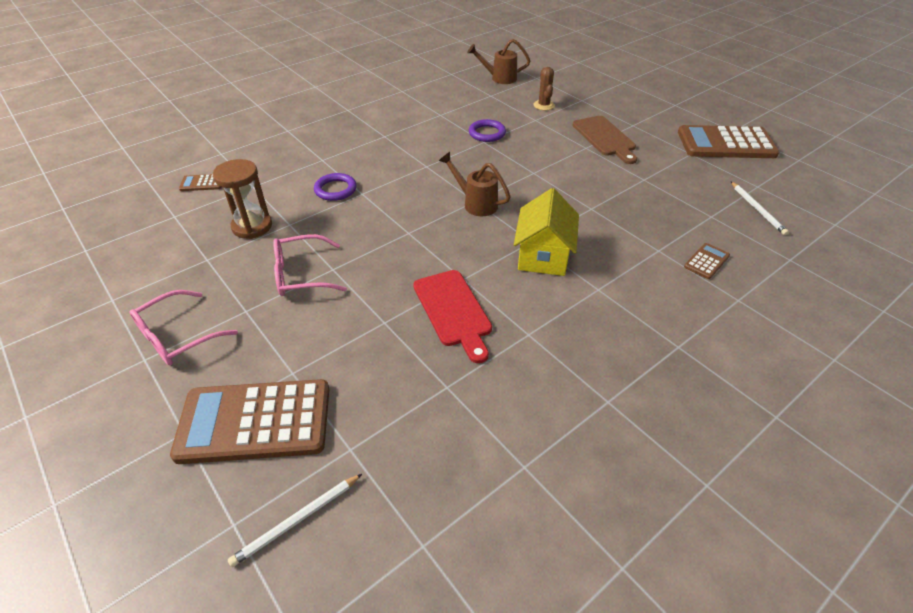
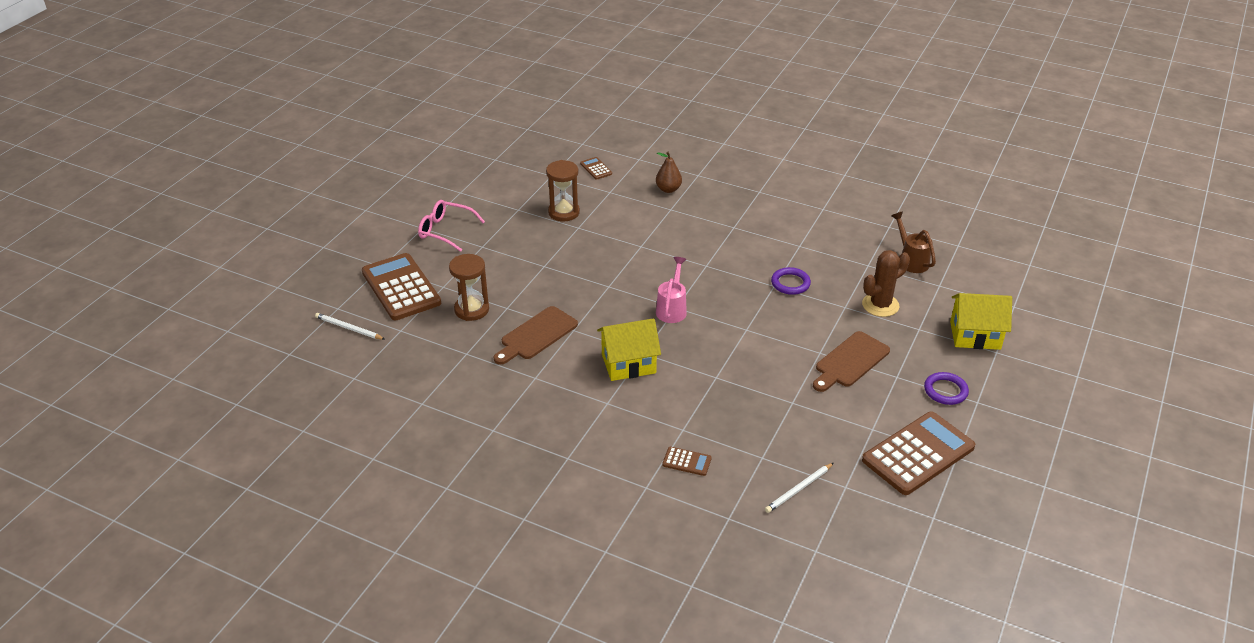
camera: 65 degrees right, 5 degrees down
(290, 152) = (668, 189): none -> brown pear
(302, 274) = (529, 255): pink glasses -> none
(335, 189) = (635, 231): purple ring -> purple ring (945, 391)
(363, 356) = (471, 309): none -> brown hourglass
(453, 311) = (536, 335): red cutting board -> brown cutting board
(475, 203) = (672, 308): brown watering can -> pink watering can
(543, 105) = (880, 305): brown cactus -> brown cactus, size x1.51
(602, 83) = (975, 335): none -> yellow house
(726, 144) = (918, 454): brown calculator -> brown calculator turned 75 degrees clockwise

